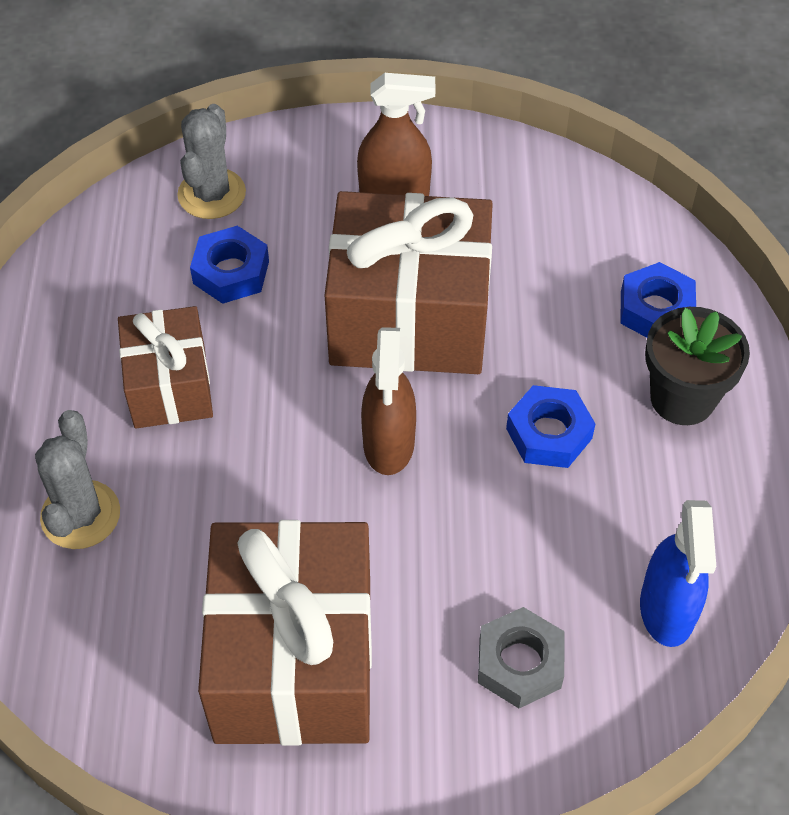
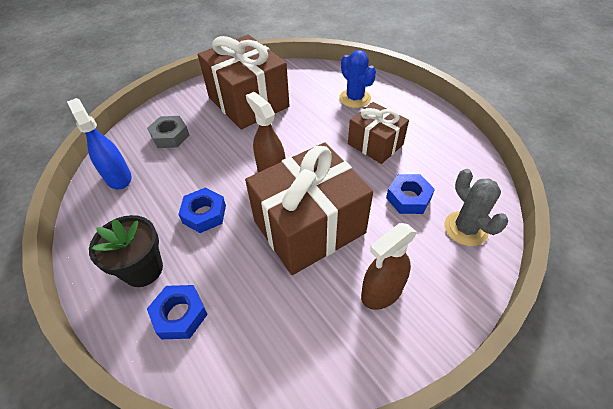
camera: 145 degrees right, 5 degrees down
(80, 515) = (355, 98): grey cactus -> blue cactus

